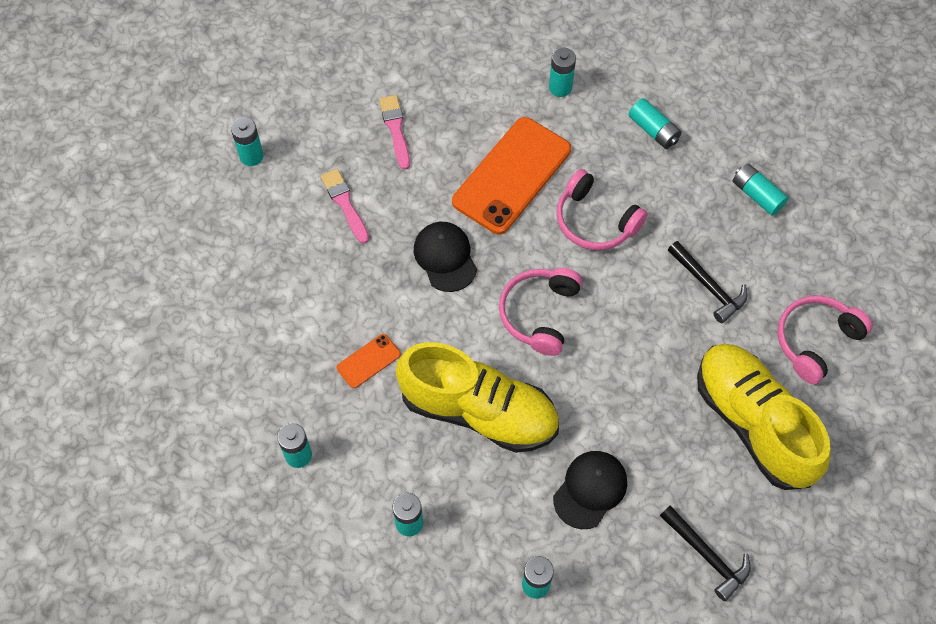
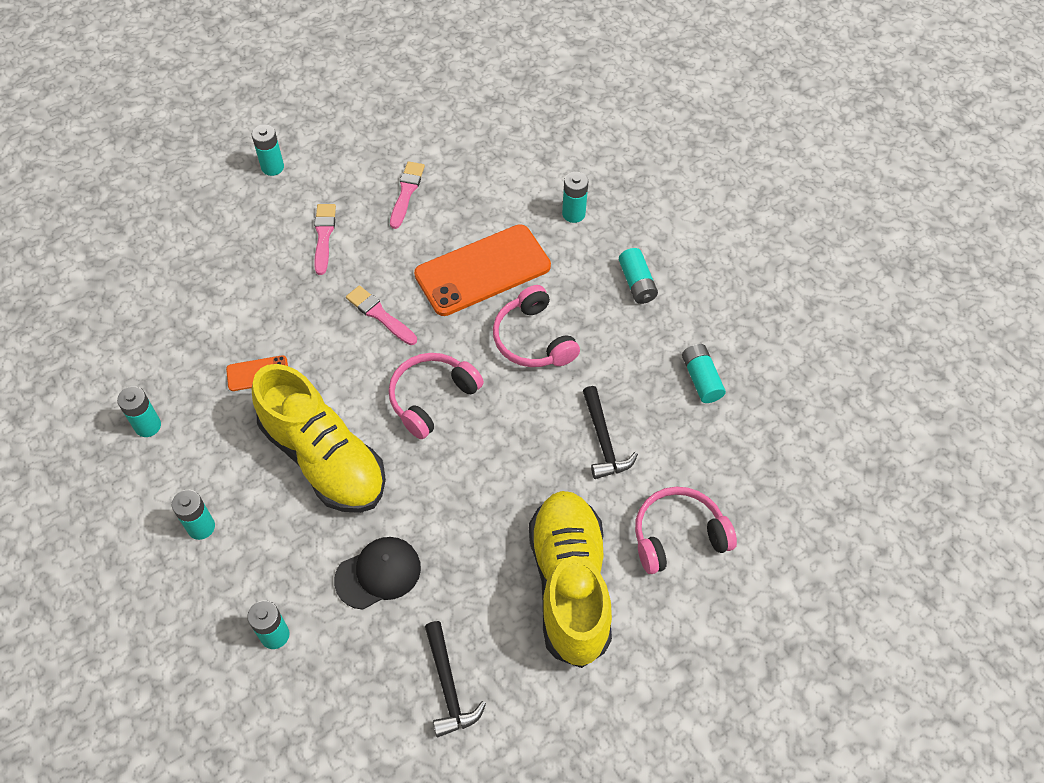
camera: 25 degrees right, 5 degrees down
(445, 257) = (380, 315): black cap -> pink brush

